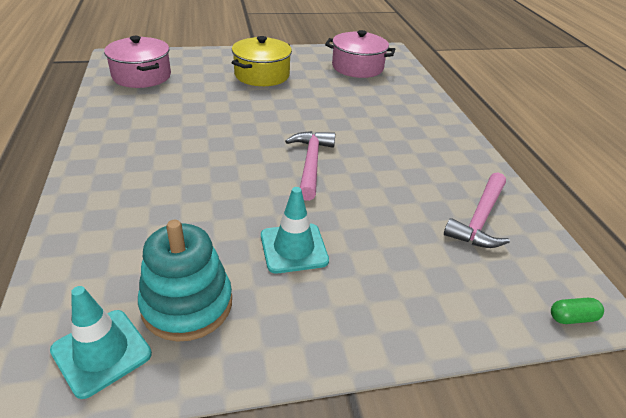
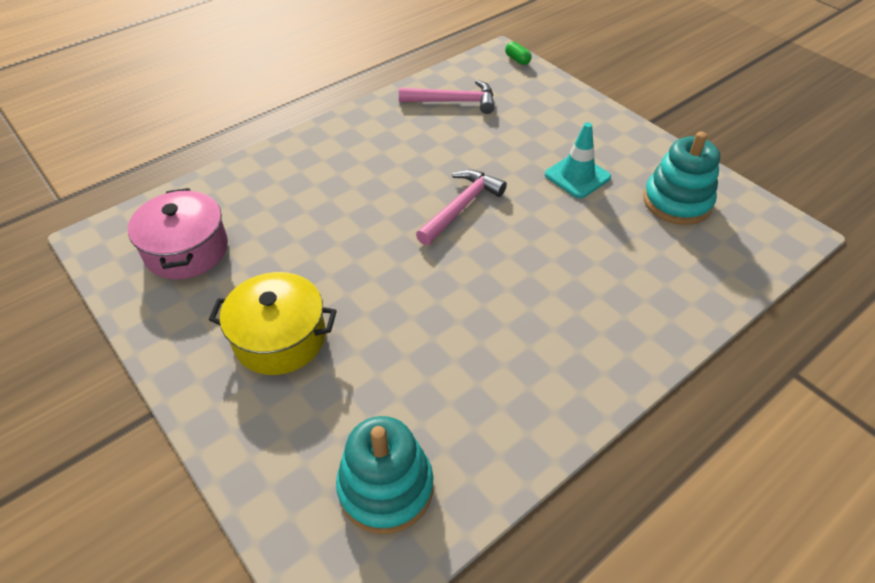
camera: 115 degrees left, 10 degrees up
(101, 352) = (745, 218): turquoise traffic cone -> none
(142, 76) = (386, 487): pink pot -> turquoise stacking toy
(311, 163) = (461, 207): pink hammer -> pink hammer turned 150 degrees clockwise

